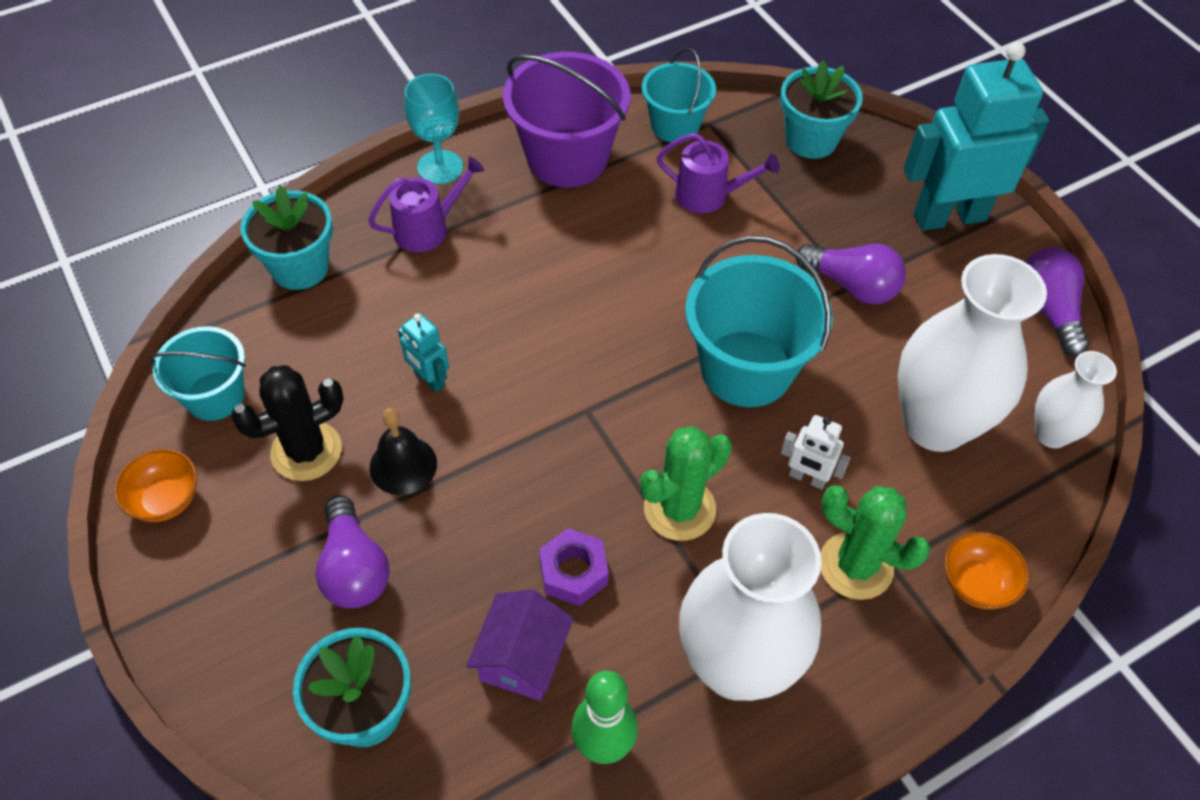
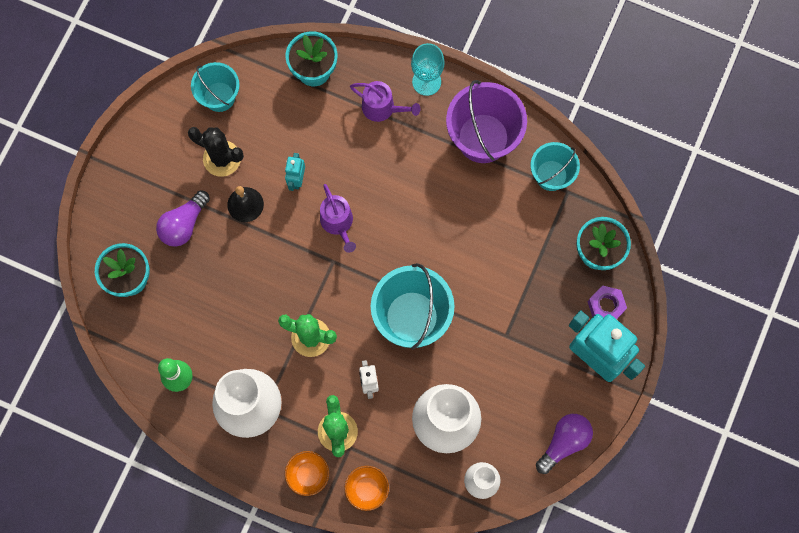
camera: 55 degrees right, 20 degrees up
(166, 499) = (158, 122): orange bowl -> orange bowl (308, 474)
(522, 658) = (194, 322): purple house -> none
(573, 572) = (247, 314): purple nut -> purple nut (606, 306)
(708, 195) = (512, 226): purple watering can -> purple watering can (338, 223)
(852, 285) = (505, 335): purple light bulb -> none

